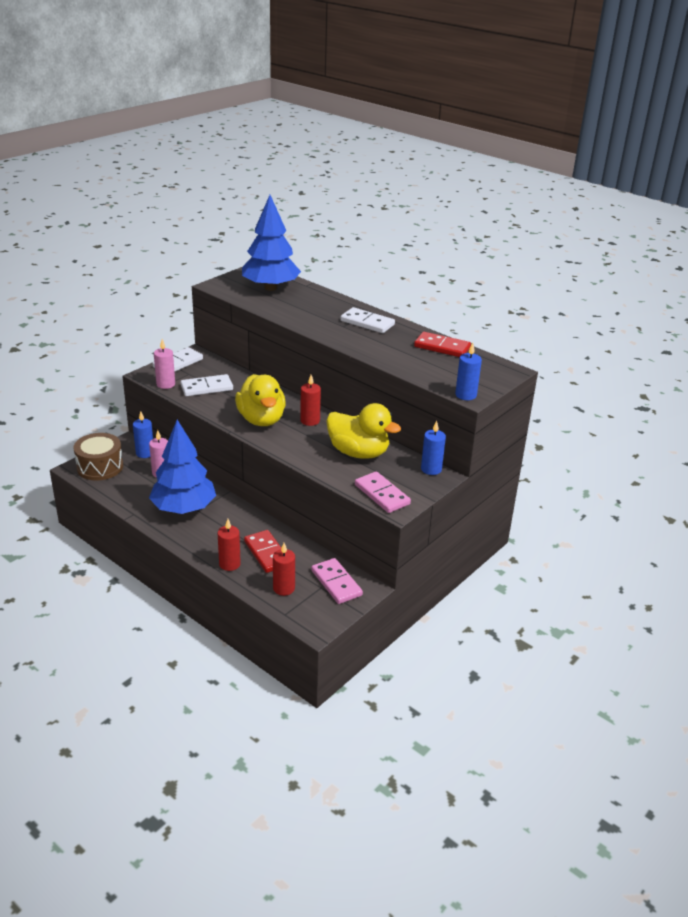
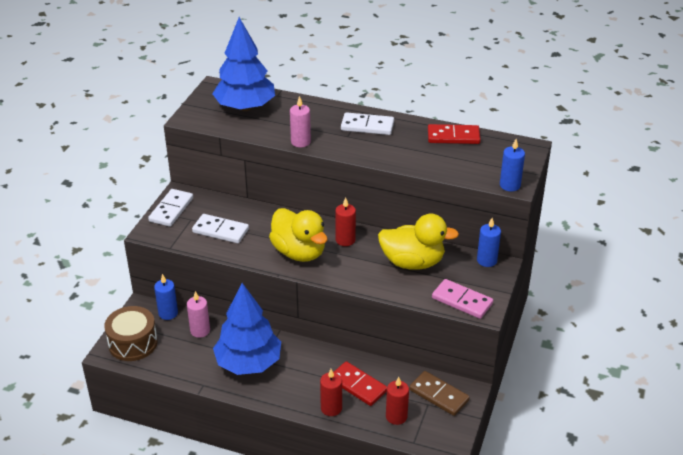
camera: 20 degrees left, 5 degrees up
(165, 384) = (177, 238): pink candle -> pink candle (300, 142)
(207, 387) = (220, 230): white domino -> white domino turned 60 degrees clockwise
(336, 583) = (439, 395): pink domino -> brown domino

